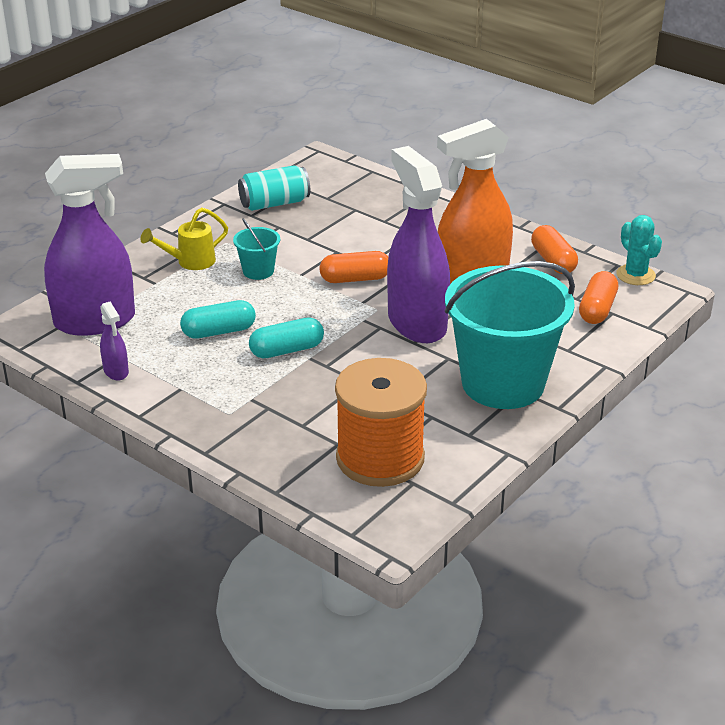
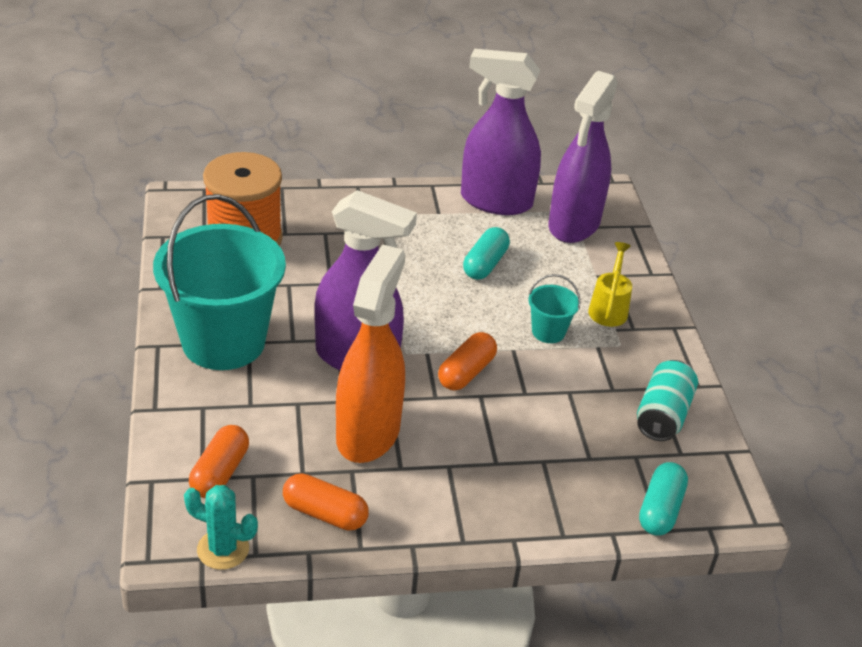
camera: 130 degrees right, 5 degrees up
(116, 371) = (495, 201): purple spray bottle -> purple spray bottle, size x2.38
(287, 350) = (417, 277): turquoise capsule -> turquoise capsule (660, 509)
(597, 309) = (220, 472): orange capsule -> orange capsule turned 45 degrees clockwise

